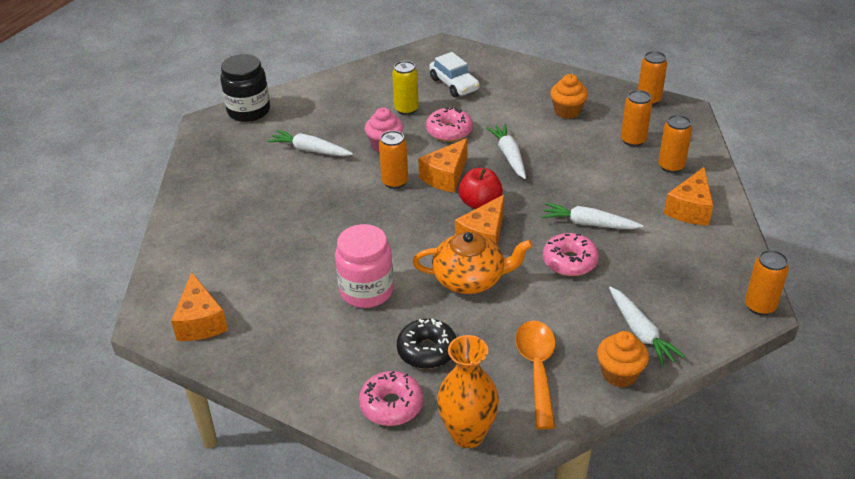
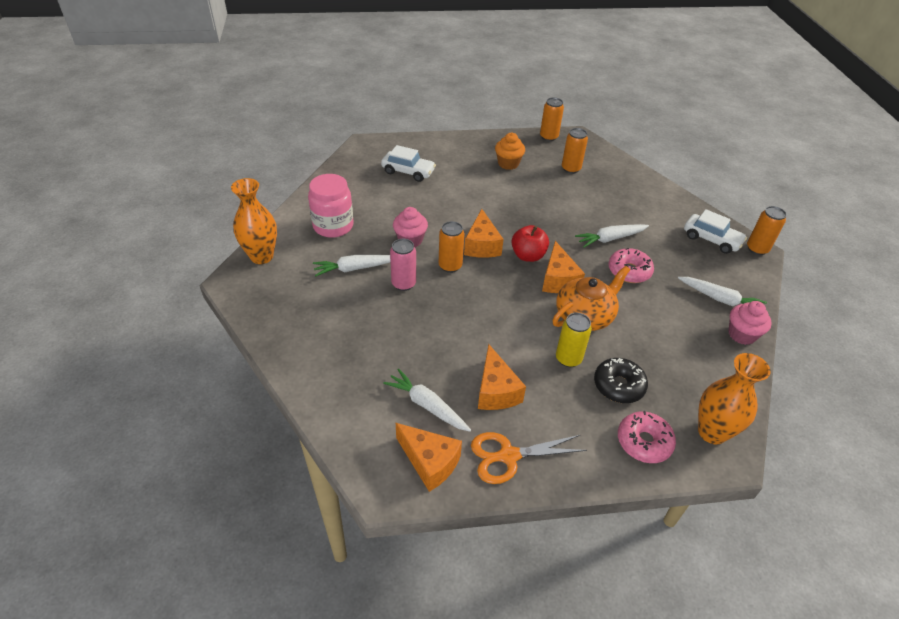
camera: 40 degrees left, 5 degrees up
(249, 111) = (262, 256): black jar -> orange vase
(263, 350) = (507, 456): none -> orange scissors
(336, 179) = (403, 284): none -> pink can
(366, 291) = (527, 363): pink jar -> pink jar (333, 226)
(406, 109) = (394, 204): yellow can -> yellow can (568, 359)
(449, 131) = (445, 209): pink donut -> none
(509, 156) = (507, 211): white carrot -> white carrot (427, 405)
(537, 369) = (696, 358): orange spoon -> none
(619, 374) = (741, 334): orange cupcake -> pink cupcake
(671, 166) = (611, 178): orange can -> none
(690, 209) = (654, 202): orange cheese -> orange cheese (496, 391)
(712, 273) = (711, 239): none -> white car

